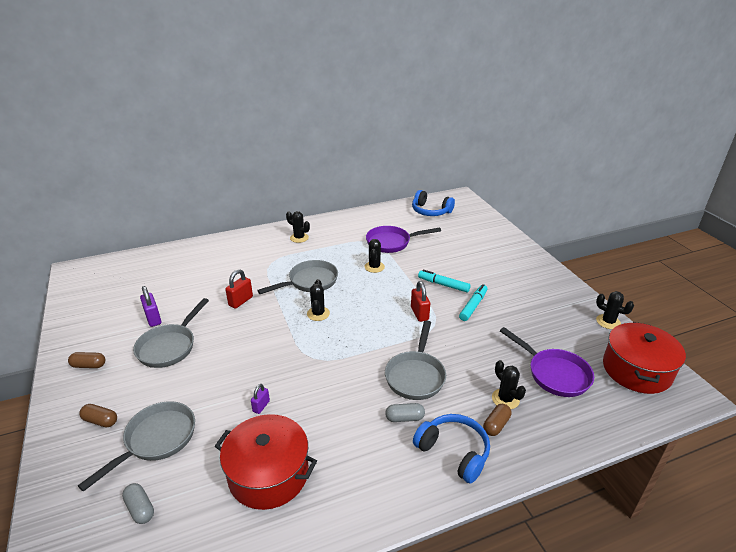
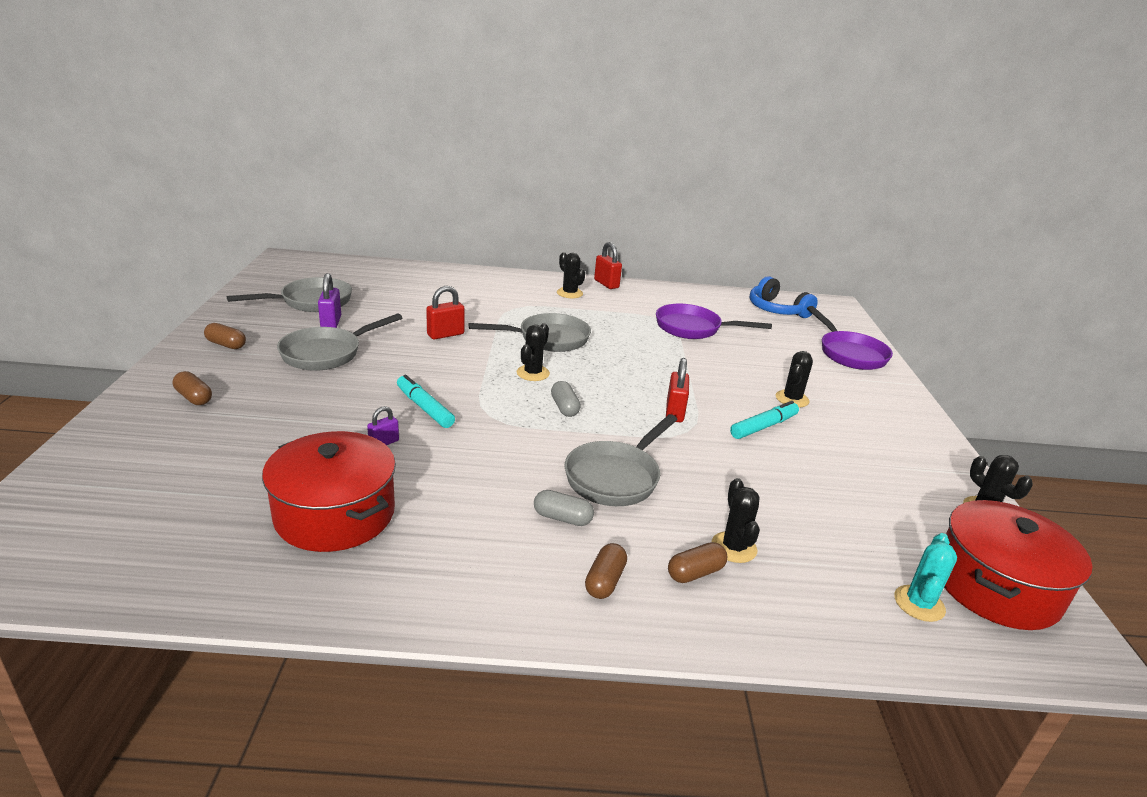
camera: 20 degrees right, 5 degrees down
(140, 508) = (162, 493): grey capsule -> grey capsule (564, 407)
(156, 440) = (236, 435): grey pan -> grey pan (311, 302)
(317, 222) = (606, 284): none -> red padlock
(374, 267) = (648, 347): black cactus -> black cactus (792, 399)
(443, 285) = (735, 391): turquoise marker -> turquoise marker (424, 408)
(454, 452) = (605, 581): blue headphones -> brown capsule
(554, 374) = (839, 544): purple pan -> purple pan (849, 353)
(609, 396) = (919, 603): none -> turquoise cactus

